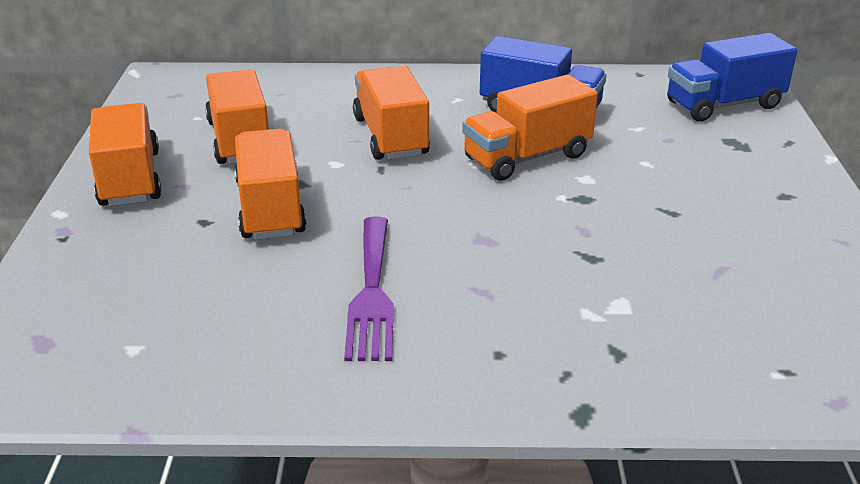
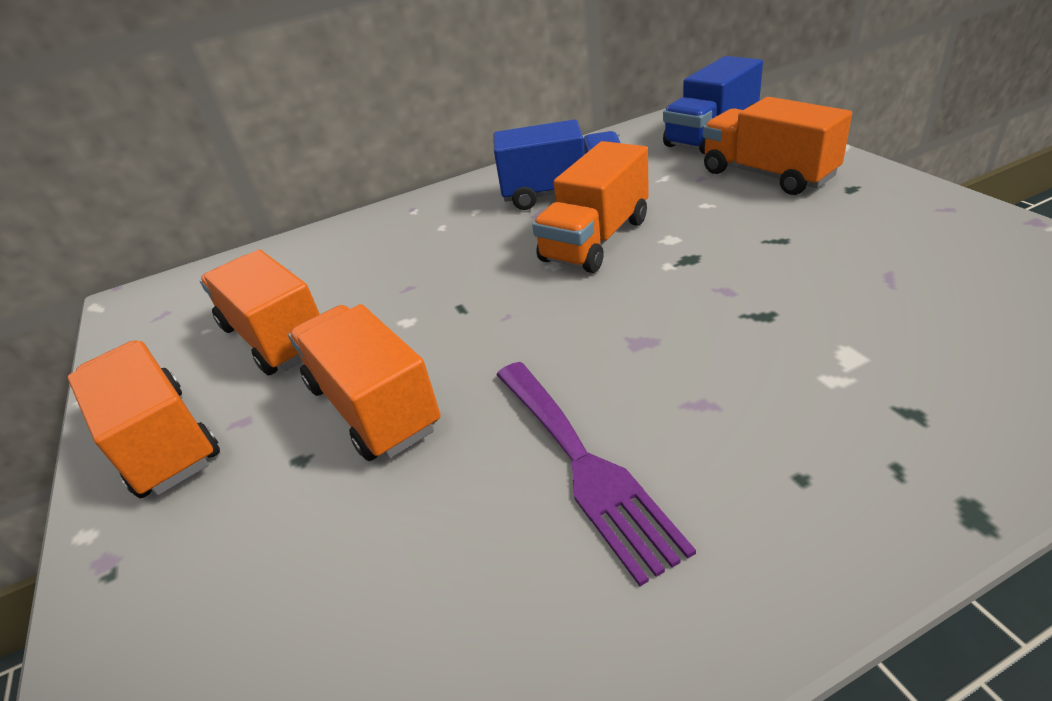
camera: 20 degrees left, 5 degrees up
(391, 137) = (442, 270): orange truck -> orange truck (767, 174)

